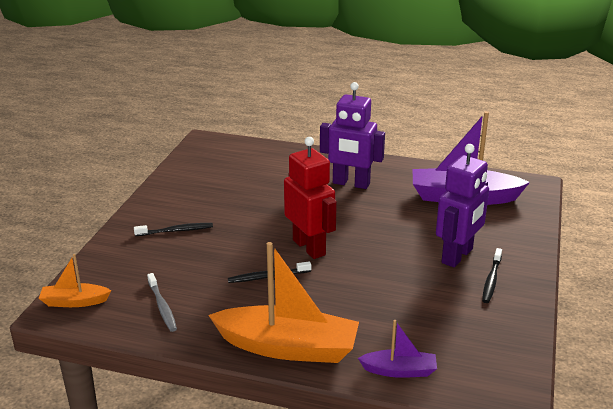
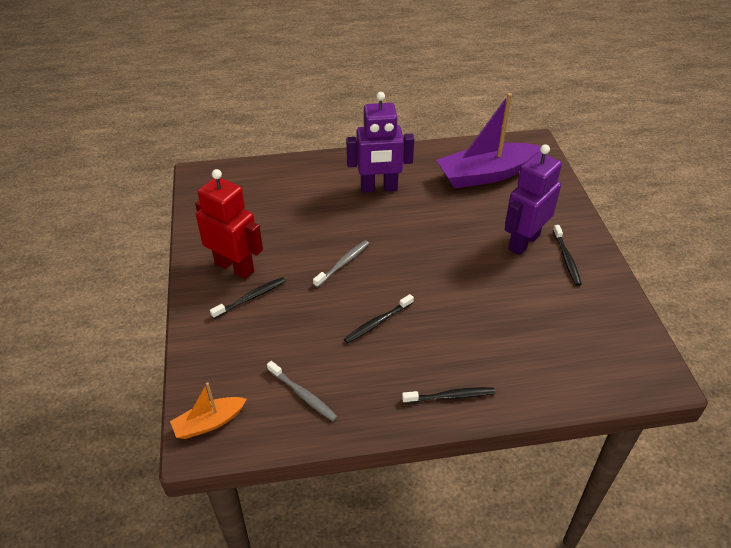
camera: 25 degrees left, 15 degrees up
(273, 228) = (343, 263): none -> grey toothbrush
(287, 347) = (450, 396): orange boat -> black toothbrush
(309, 247) = (392, 275): red robot -> red robot (235, 267)
(399, 370) = (558, 384): purple boat -> none
(457, 256) = (523, 242): purple robot -> purple robot turned 150 degrees counterclockwise

